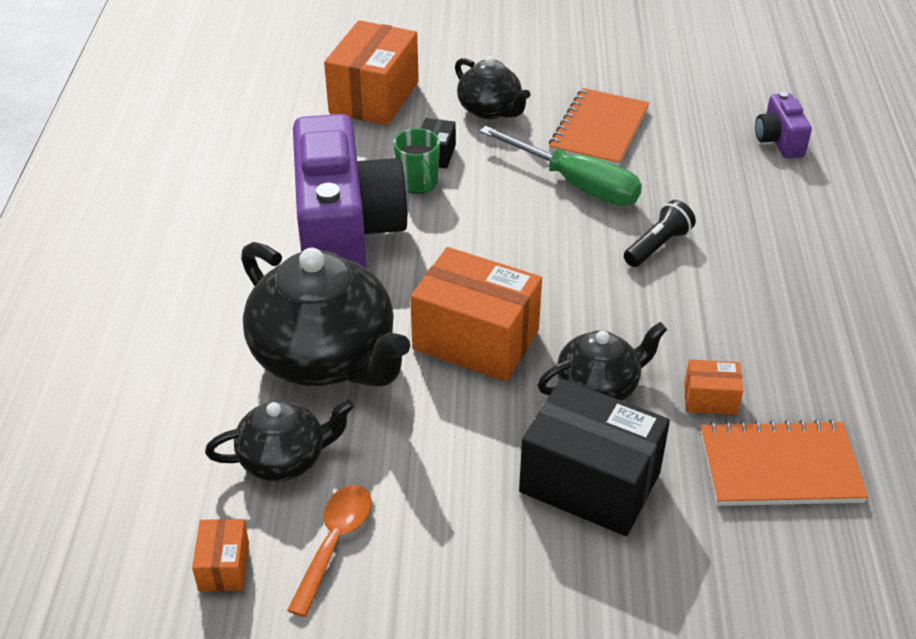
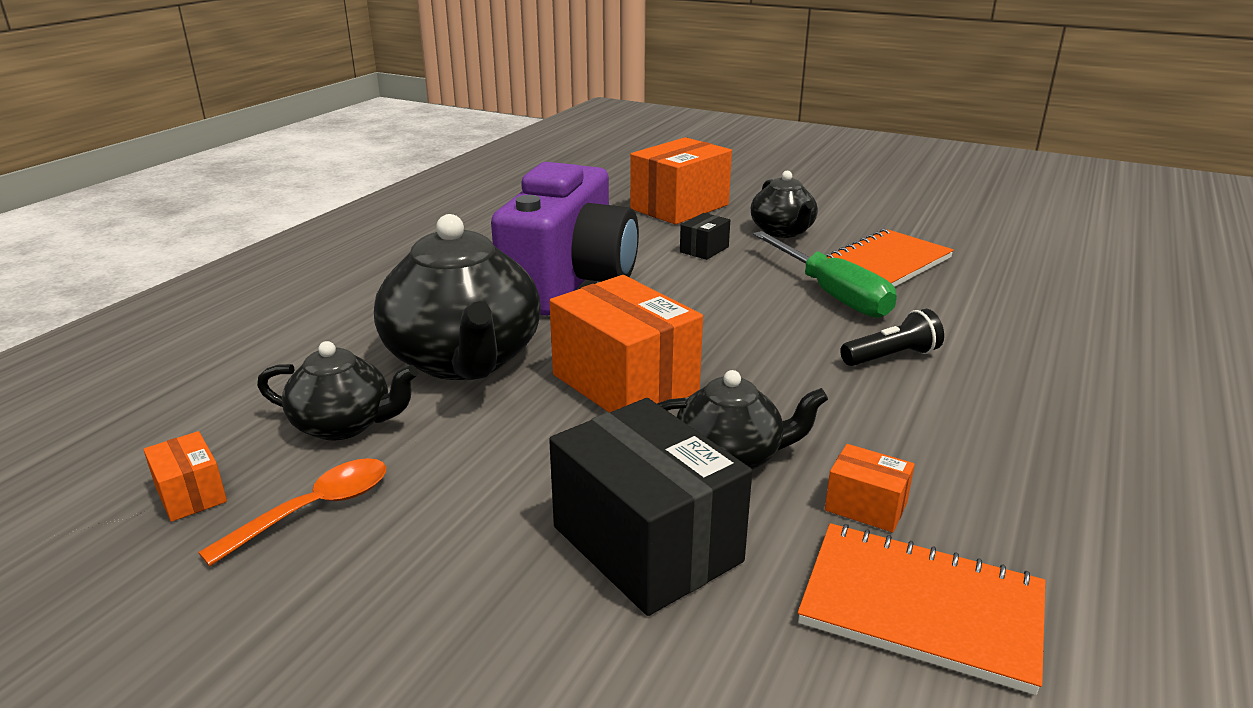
camera: 25 degrees right, 15 degrees down
(224, 566) = (191, 494): orange box -> orange box turned 60 degrees counterclockwise
(418, 183) = (670, 264): green mug -> none
(779, 141) = (1097, 306): purple camera -> none

